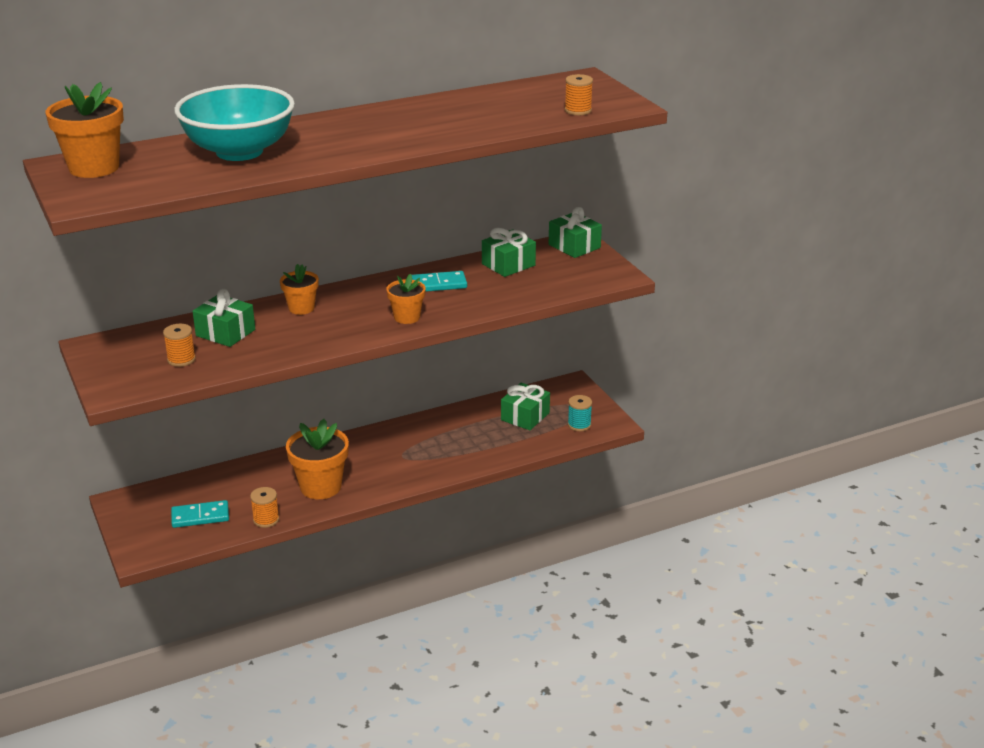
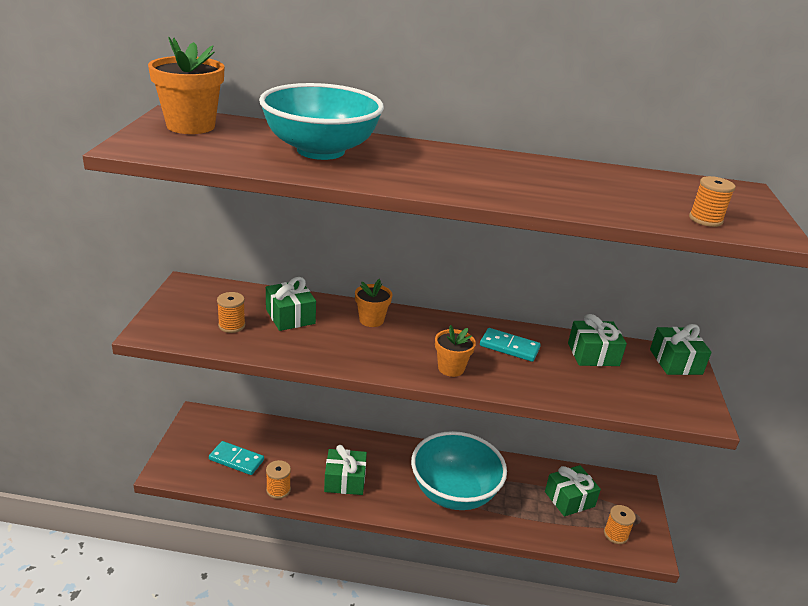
camera: 30 degrees right, 0 degrees up
(320, 487) = (345, 480): orange flower pot -> green gift
(425, 453) = (454, 492): none -> turquoise bowl
(579, 425) = (615, 534): turquoise spool -> orange spool

